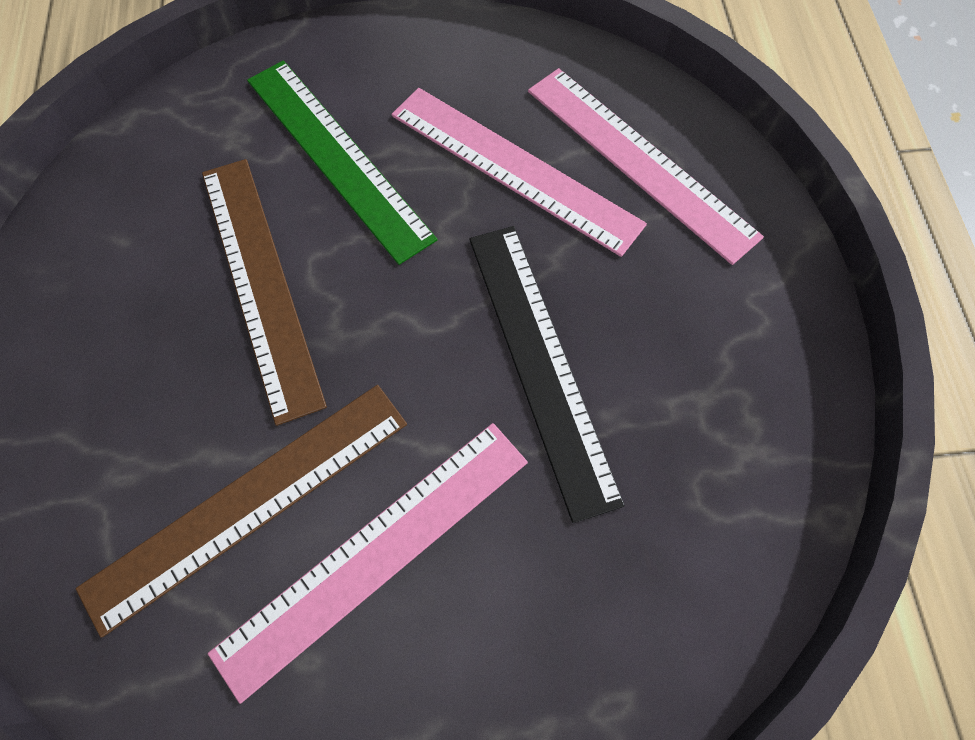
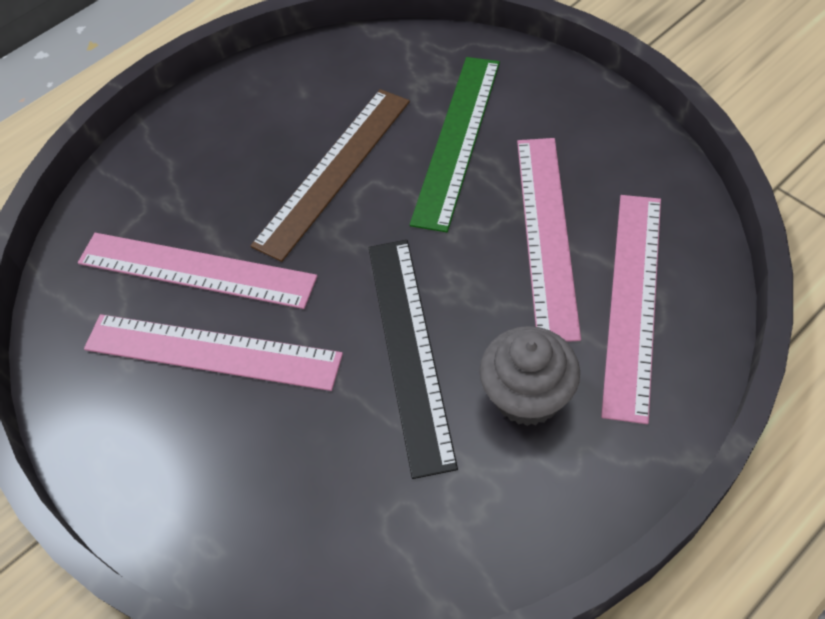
camera: 60 degrees right, 10 degrees down
(249, 502) = (196, 269): brown ruler -> pink ruler
(540, 363) = (409, 350): black ruler -> black ruler turned 45 degrees counterclockwise
(667, 302) = (527, 396): none -> grey cupcake

